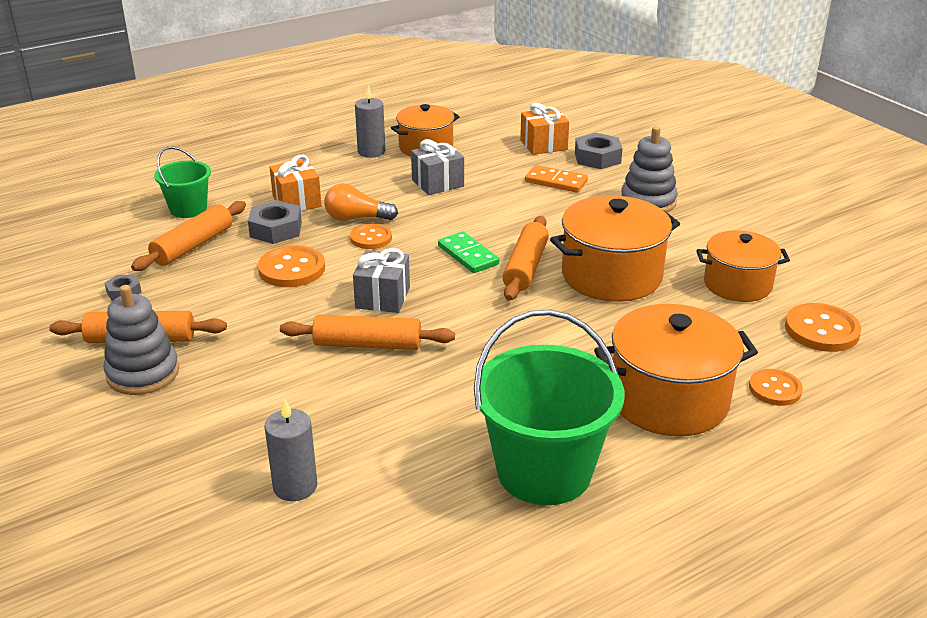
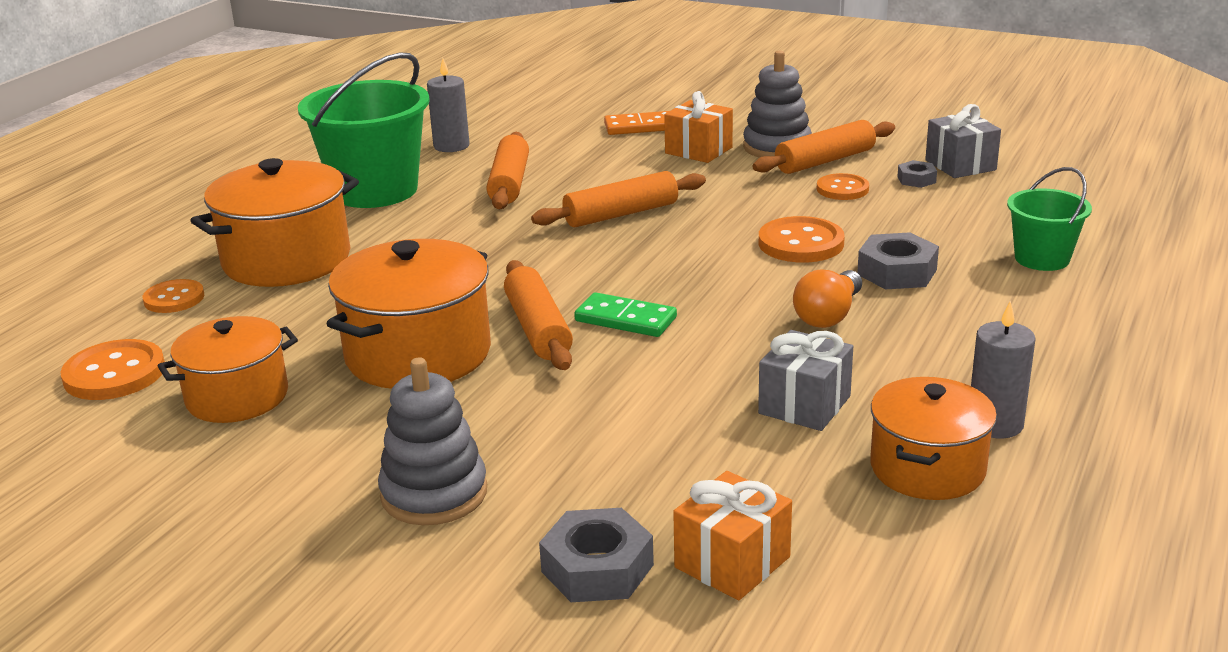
camera: 150 degrees right, 5 degrees down
(193, 246) = (946, 229): orange rolling pin -> orange rolling pin (509, 183)
(295, 486) = (557, 137): grey candle -> grey candle (451, 146)
(297, 201) = (941, 310): orange gift -> orange gift (698, 150)
(356, 218) = (828, 315): orange light bulb -> orange light bulb turned 150 degrees clockwise
(371, 238) = (771, 299): orange button -> orange button (842, 189)
(382, 297) = (663, 250): grey gift -> grey gift (960, 165)
(556, 182) = (623, 478): orange domino -> orange domino (640, 127)

